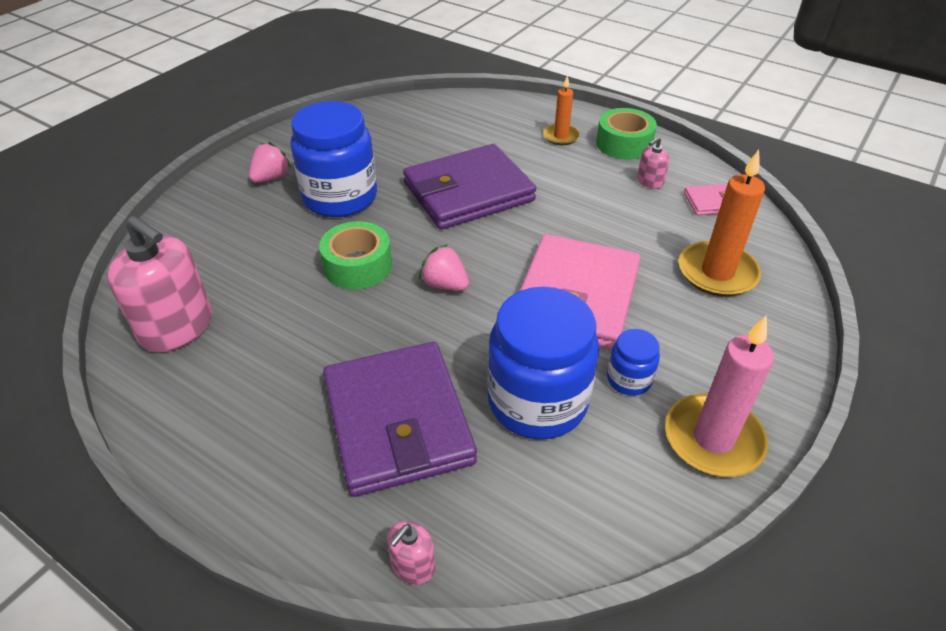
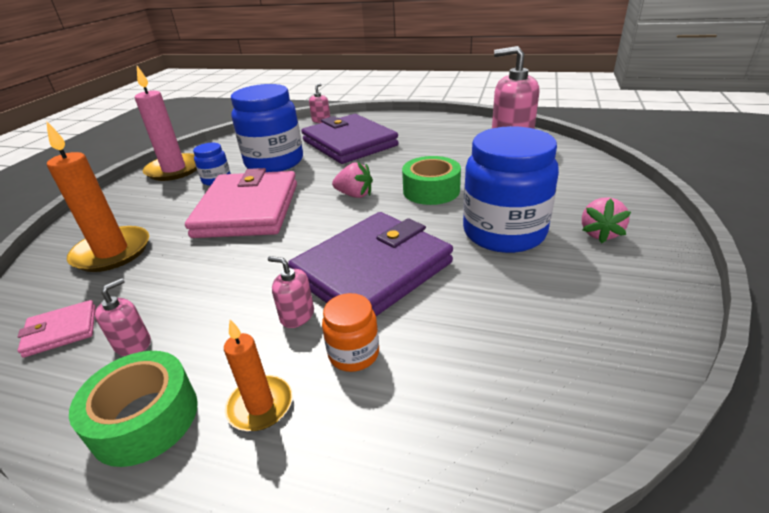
camera: 165 degrees right, 10 degrees down
(503, 146) = (354, 353): none -> orange jar
(534, 174) = (297, 315): none -> pink soap dispenser

